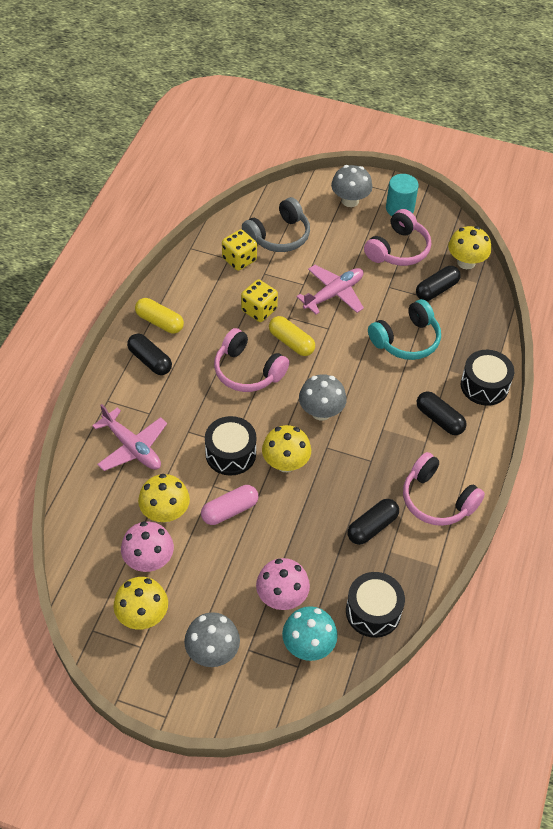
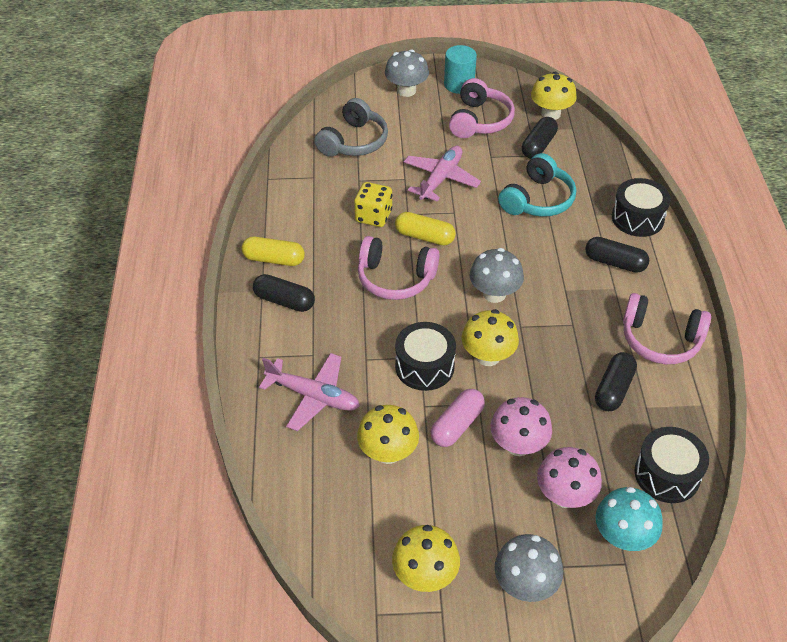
camera: 20 degrees left, 5 degrees down
(149, 560) = (398, 510): pink mushroom -> pink mushroom (518, 445)
(239, 259) = (325, 175): yellow dice -> none

